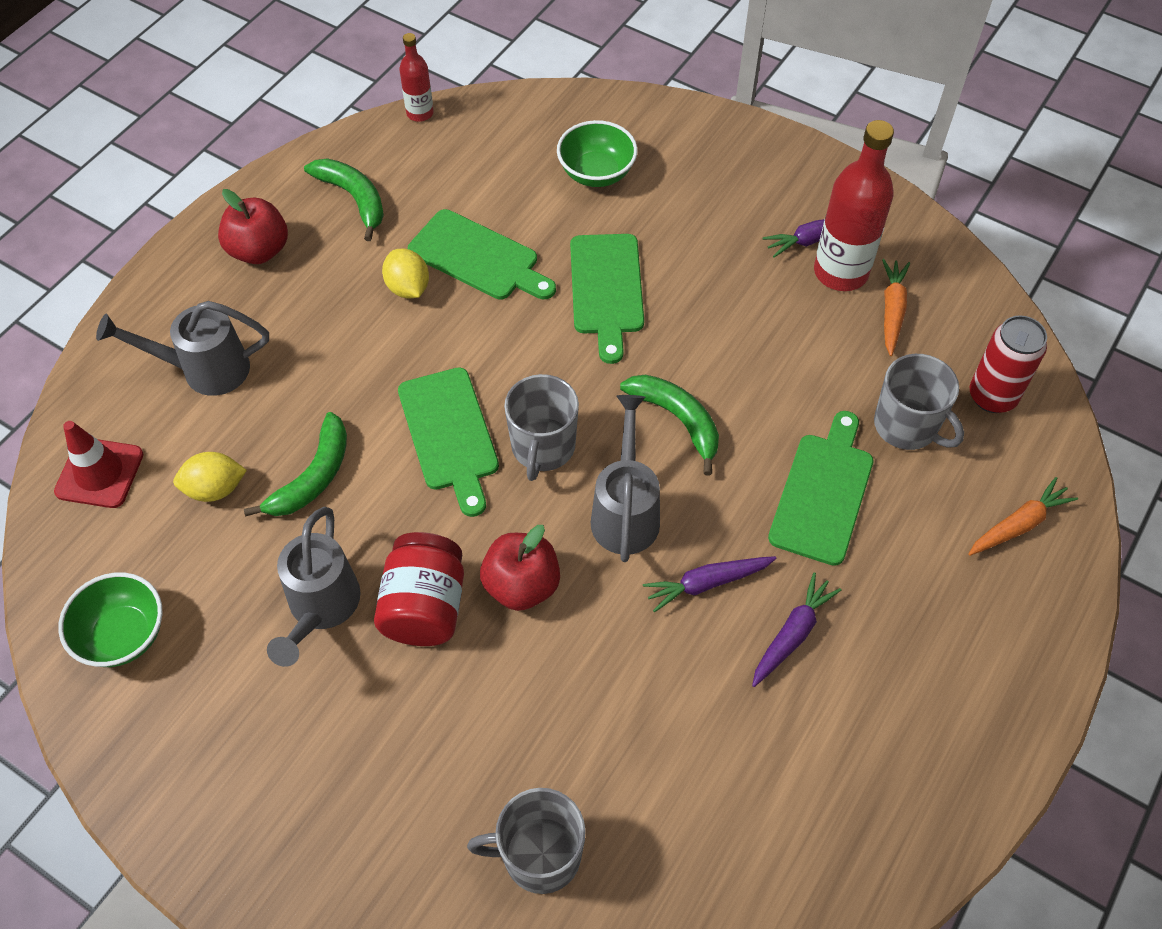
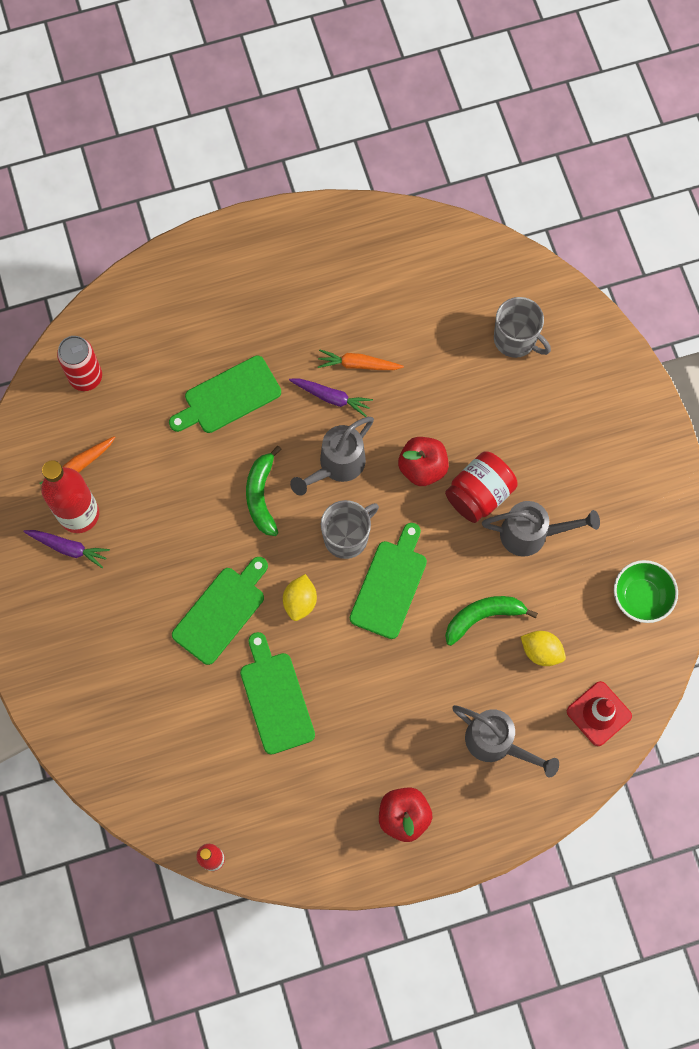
camera: 140 degrees left, 15 degrees up
(321, 608) = (531, 534): grey watering can -> grey watering can turned 45 degrees clockwise
(354, 199) = (314, 813): green banana -> none
(408, 288) = (335, 709): yellow lemon -> yellow lemon (300, 601)
(596, 173) = (146, 707): green bowl -> none
(792, 634) = (315, 343): purple carrot -> none
(907, 426) = (147, 397): grey mug -> none
(1018, 524) = (152, 307): orange carrot -> orange carrot (358, 364)

